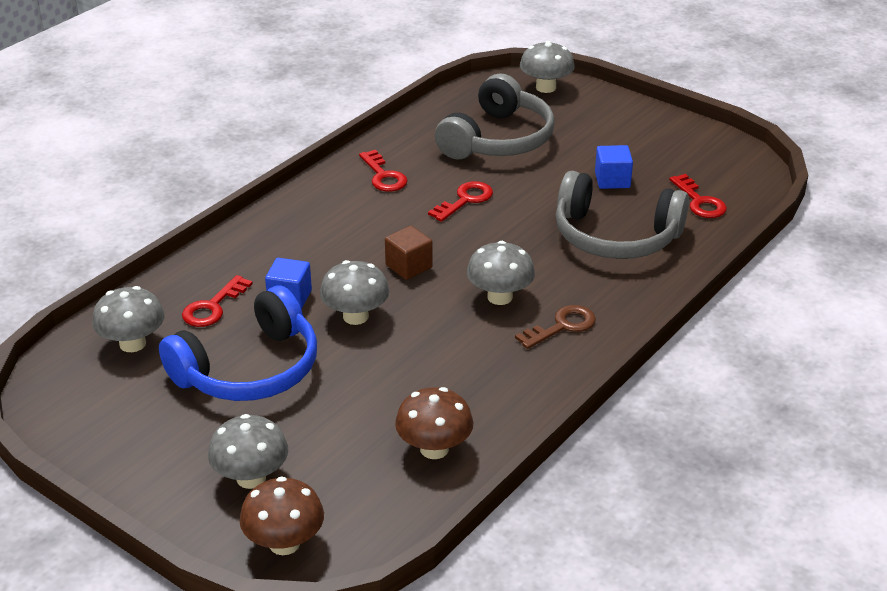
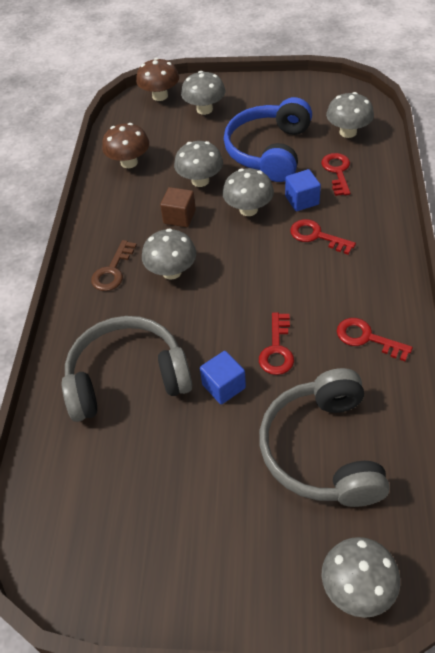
camera: 150 degrees right, 15 degrees up
(371, 376) = (200, 180): none -> grey mushroom
(409, 266) = (255, 262): brown cube -> brown cube (179, 217)
(612, 180) = (173, 453): blue cube -> blue cube (223, 386)
(699, 201) = (76, 470): red key -> red key (316, 236)

